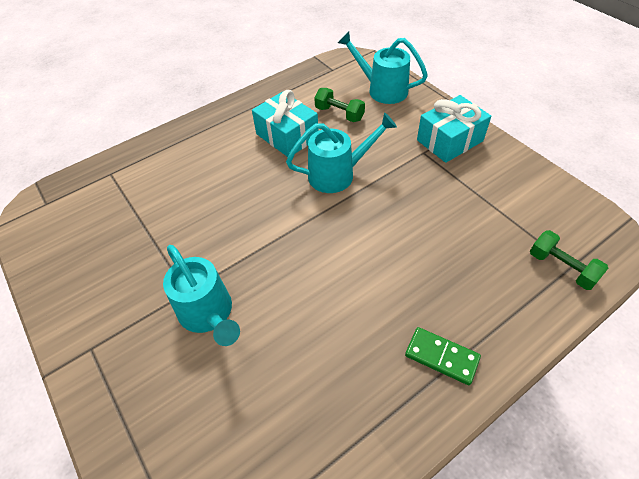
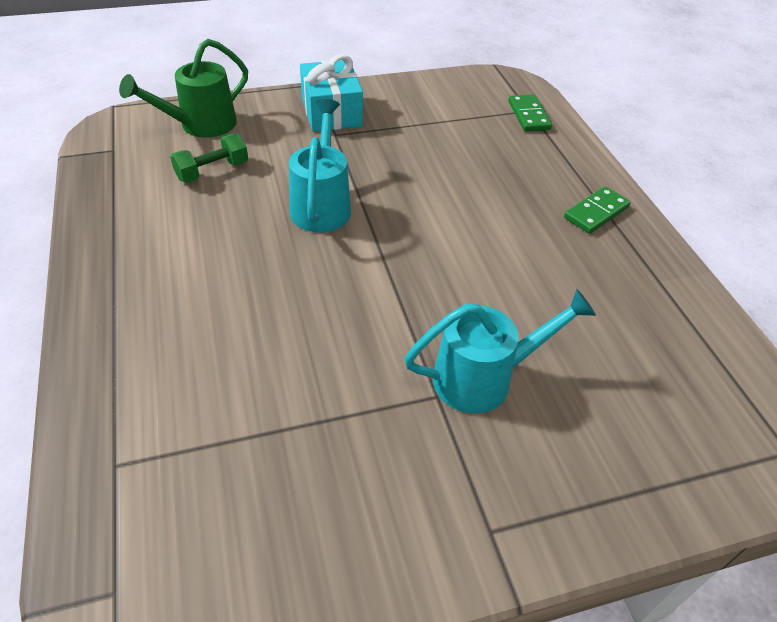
camera: 75 degrees left, 5 degrees down
(287, 136) = (213, 228): turquoise gift -> none
(382, 89) = (200, 125): turquoise watering can -> green watering can
(561, 267) = (529, 115): green dumbbell -> green domino

